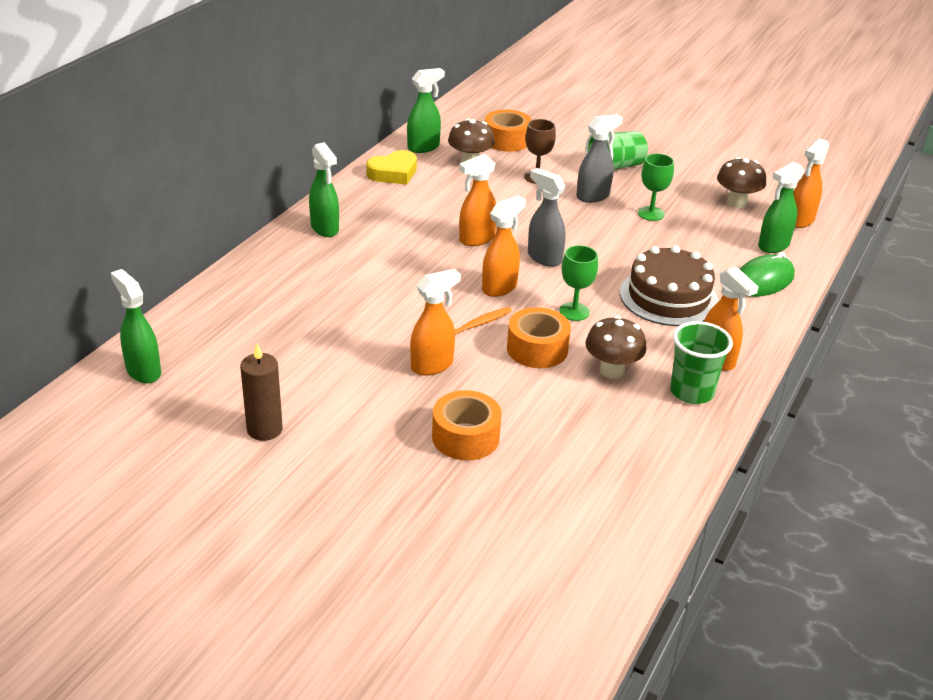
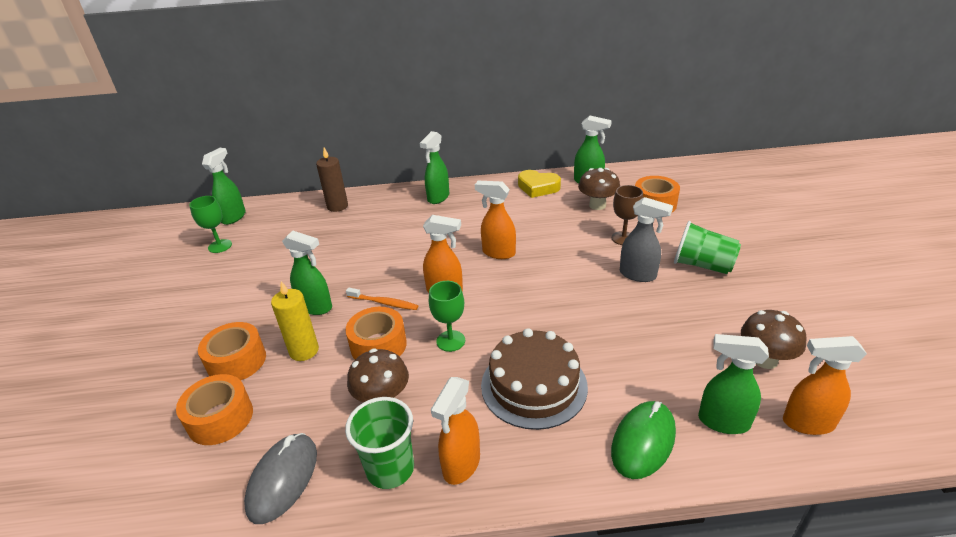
camera: 60 degrees right, 0 degrees up
(264, 429) = (200, 278): brown candle -> brown candle (337, 206)
(432, 365) = (316, 307): orange spray bottle -> green spray bottle
(496, 392) = (304, 351): none -> yellow candle
(543, 466) = (220, 418): none -> orange tape
(544, 258) = (511, 292): grey spray bottle -> none
(651, 214) = (658, 316): green goblet -> green goblet (220, 246)
(654, 448) = (283, 479): none -> grey mouse
(762, 281) = (643, 441): green mouse -> green mouse turned 75 degrees counterclockwise

